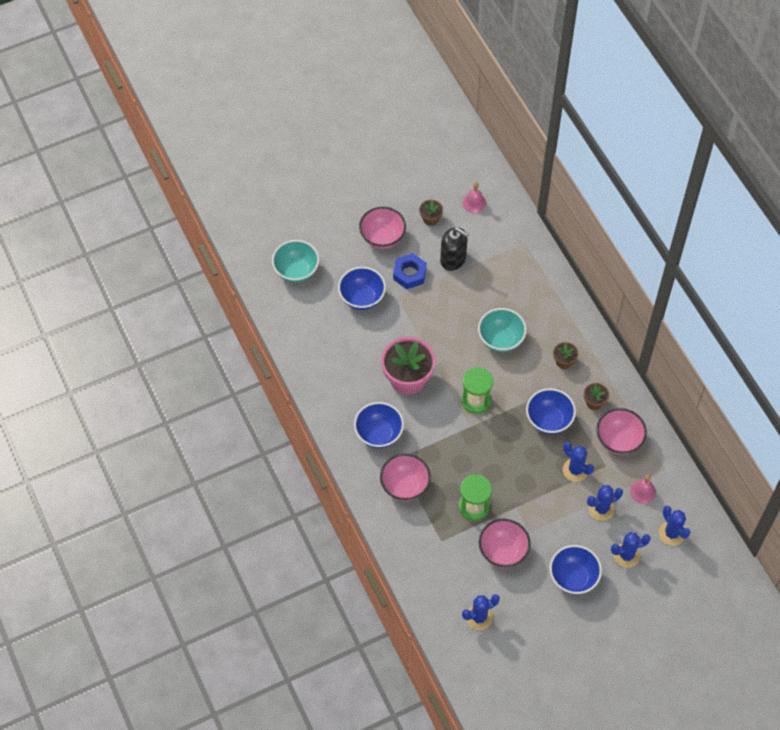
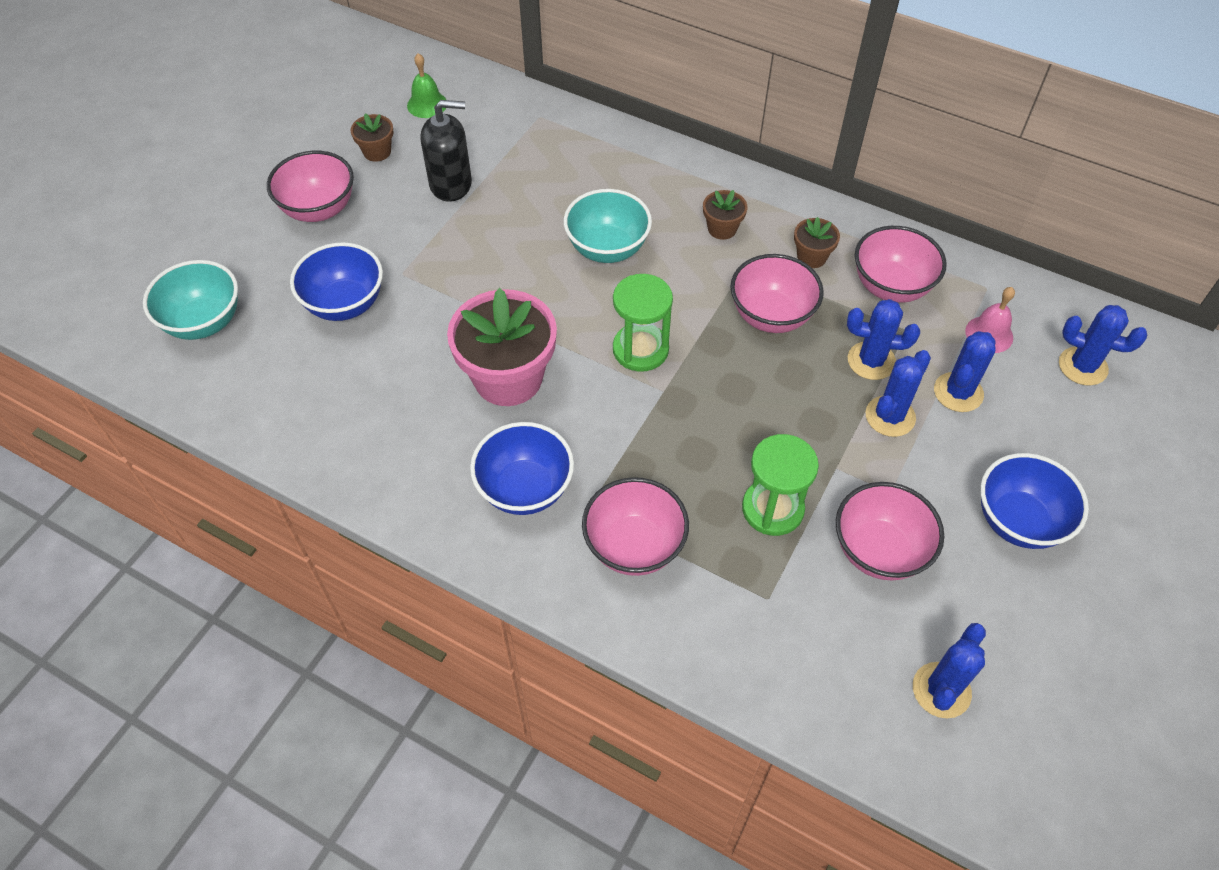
camera: 35 degrees left, 5 degrees down
(409, 274) = (398, 234): blue nut -> none
(474, 203) = (427, 104): pink bell -> green bell
(549, 420) = (771, 316): blue bowl -> pink bowl
(626, 555) = (1056, 436): blue cactus -> blue cactus (890, 416)

